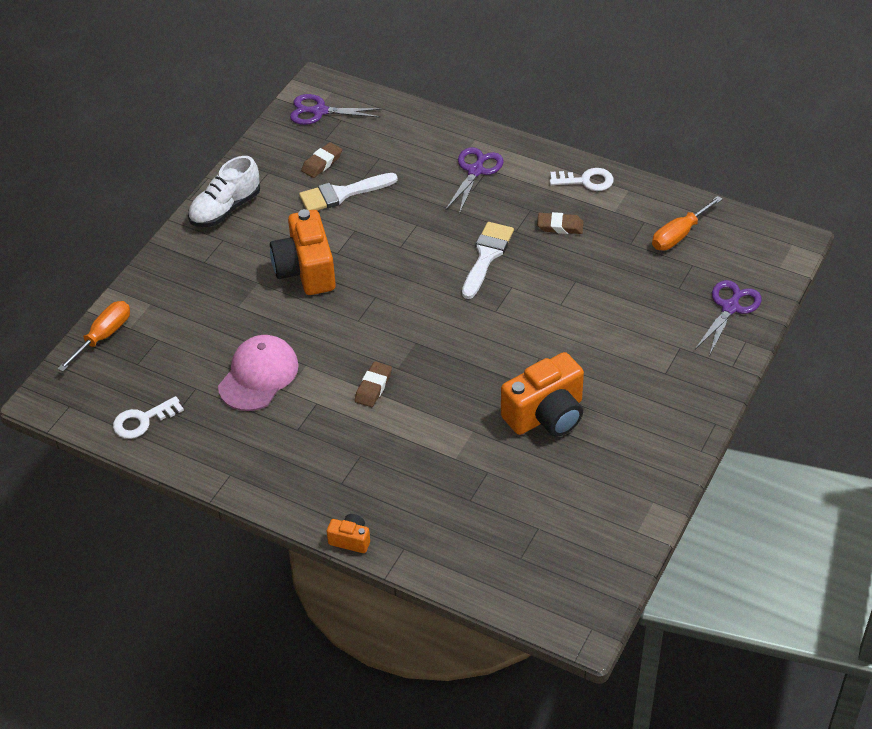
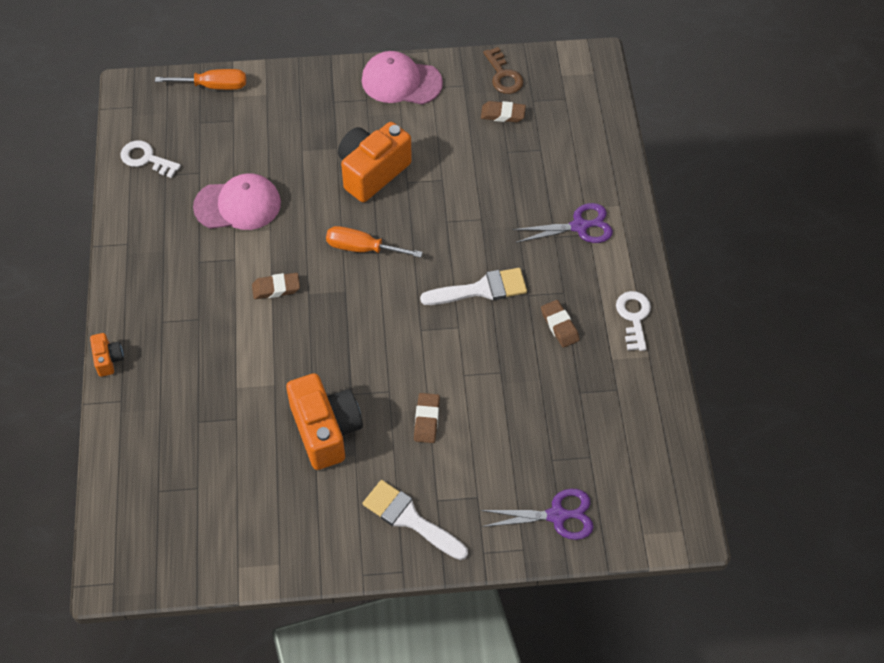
camera: 55 degrees right, 10 degrees up
(225, 209) = (401, 82): white shoe -> pink cap
(282, 144) = (503, 76): none -> brown key
(320, 111) = (563, 79): purple scissors -> none
(342, 194) = (477, 147): white brush -> white brush (410, 519)
(546, 415) = (326, 430): orange camera -> orange camera turned 135 degrees counterclockwise
(585, 346) = (426, 420): none -> brown eraser
(586, 181) = (634, 317): white key -> white key turned 150 degrees counterclockwise
(679, 235) = (621, 427): orange screwdriver -> orange screwdriver (362, 248)

